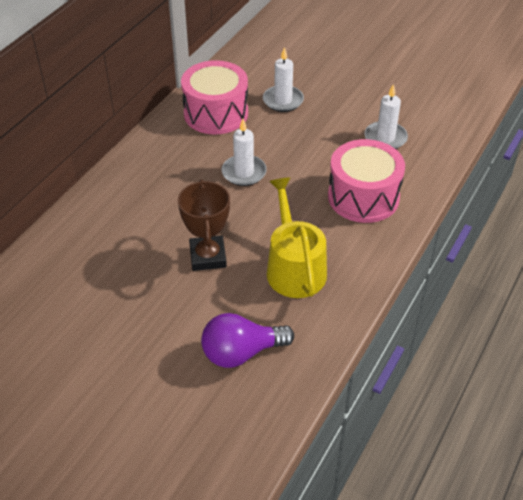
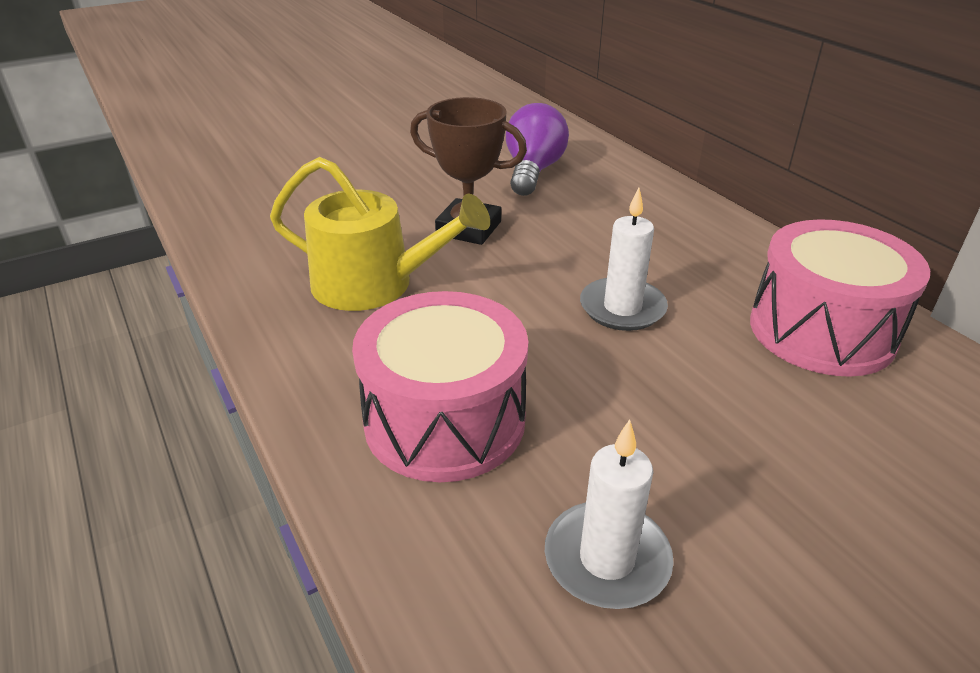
camera: 120 degrees right, 10 degrees down
(241, 352) = (301, 209): purple light bulb -> purple light bulb (533, 171)
(283, 100) = (843, 437): white candle -> none

